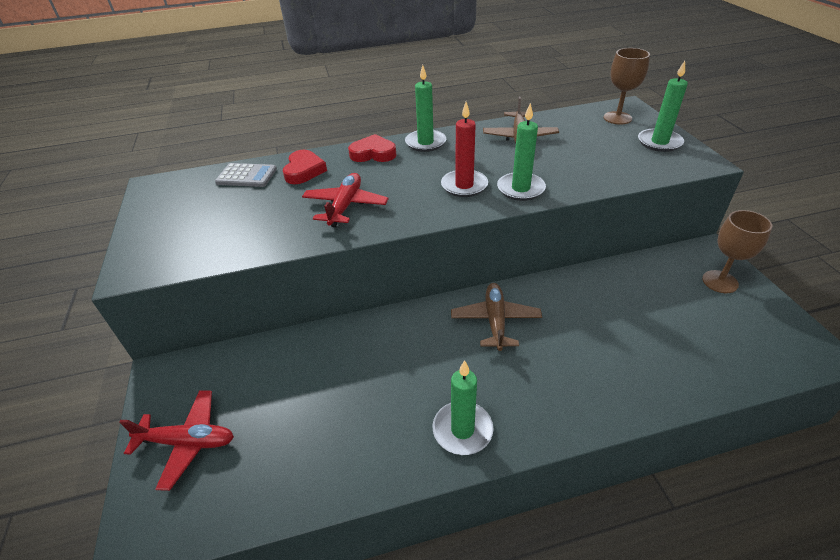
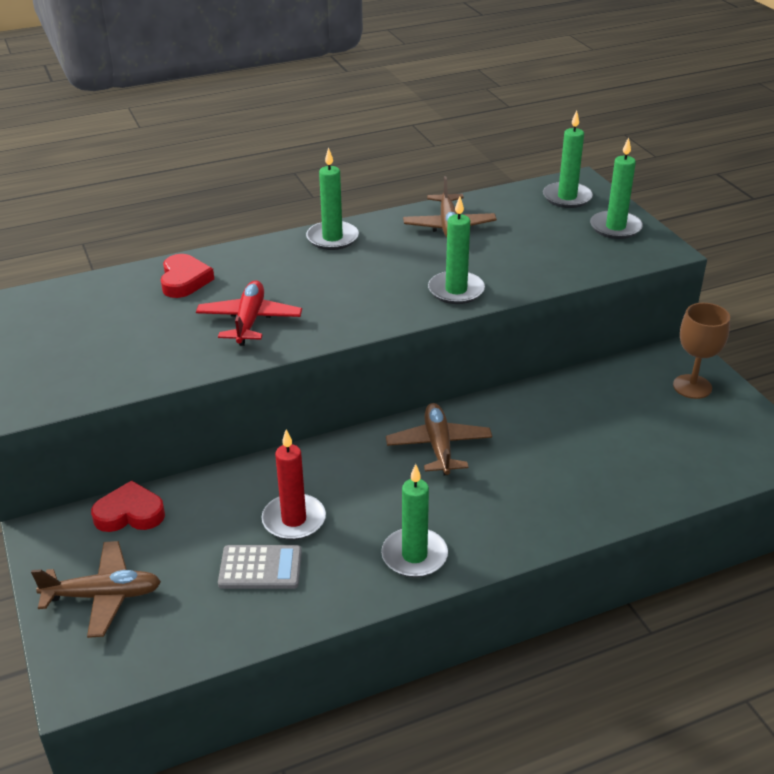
camera: 10 degrees left, 5 degrees down
(187, 442) = (103, 596): red plane -> brown plane
(246, 176) = (111, 290): grey calculator -> grey calculator (260, 568)
(373, 153) = (268, 255): red heart -> red heart (130, 513)
(464, 185) = (389, 290): red candle -> red candle (294, 520)
(617, 118) = (567, 197): brown goblet -> green candle

